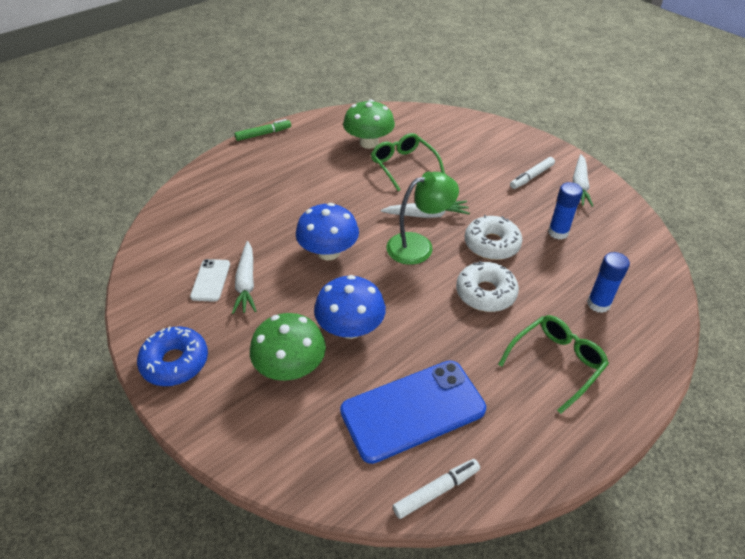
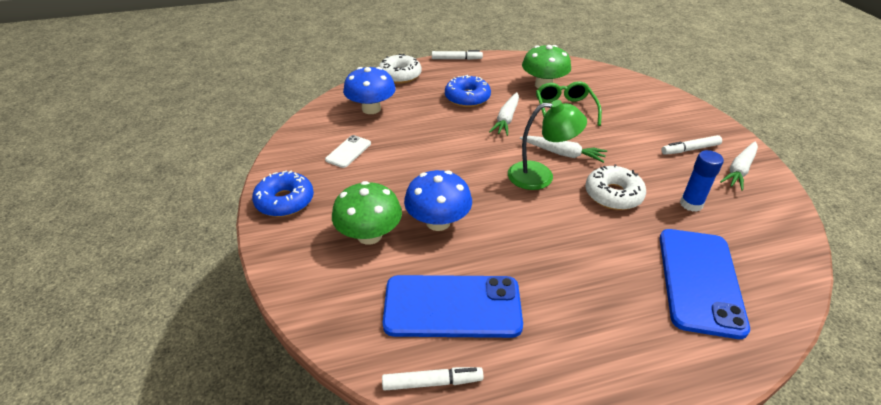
camera: 25 degrees right, 5 degrees down
(246, 283) = (374, 162): white carrot -> white carrot (506, 119)
(263, 134) = (456, 59): green marker -> white marker
(301, 178) = (467, 98): none -> blue donut
(328, 252) = (456, 158): blue mushroom -> blue mushroom (371, 109)
(485, 293) = (582, 233): white donut -> white donut (400, 75)
(556, 363) = (621, 318): green glasses -> none
(598, 304) = (699, 281): blue glue stick -> blue phone

